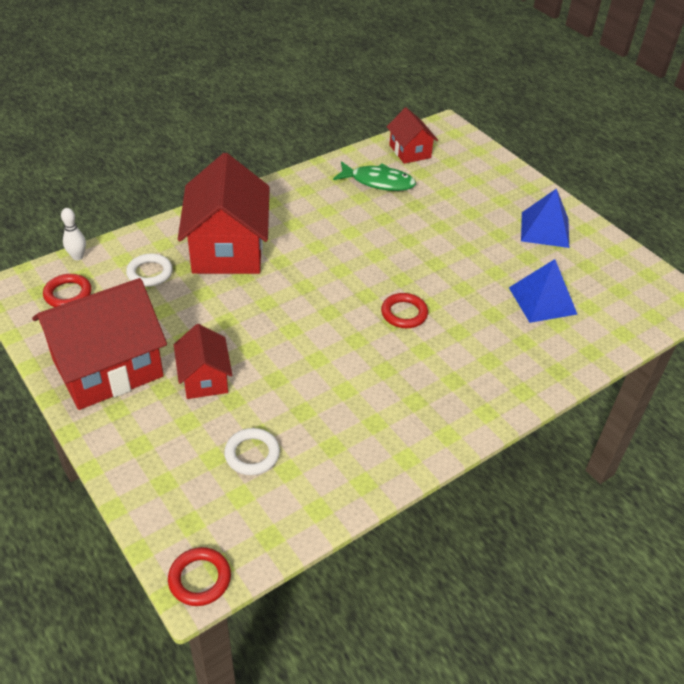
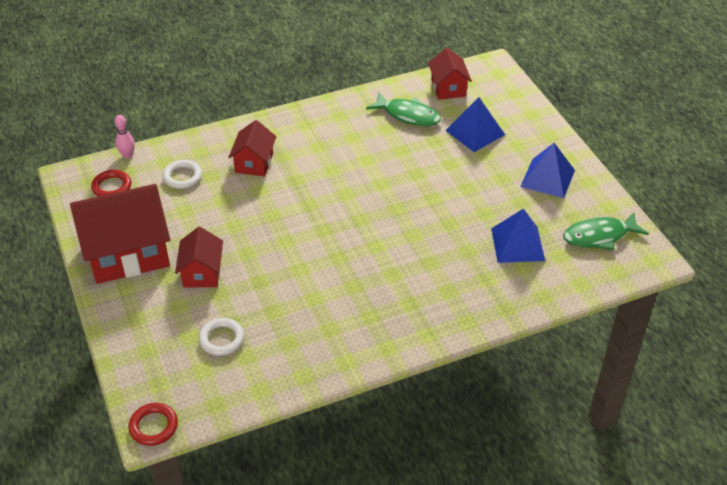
camera: 15 degrees right, 0 degrees up
(78, 257) = (127, 155): white bowling pin -> pink bowling pin
(228, 248) = (254, 163): red house -> red house, size x0.53
(404, 313) = (387, 240): red ring -> none
(454, 192) = (475, 132): none -> blue pyramid
(620, 281) = (599, 236): none -> green fish

